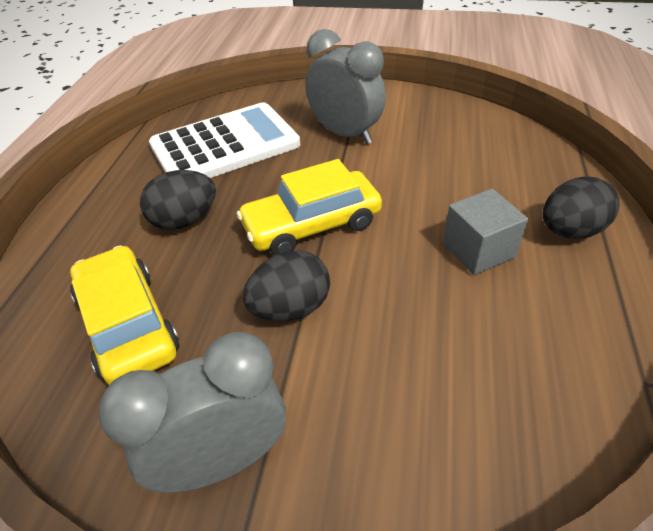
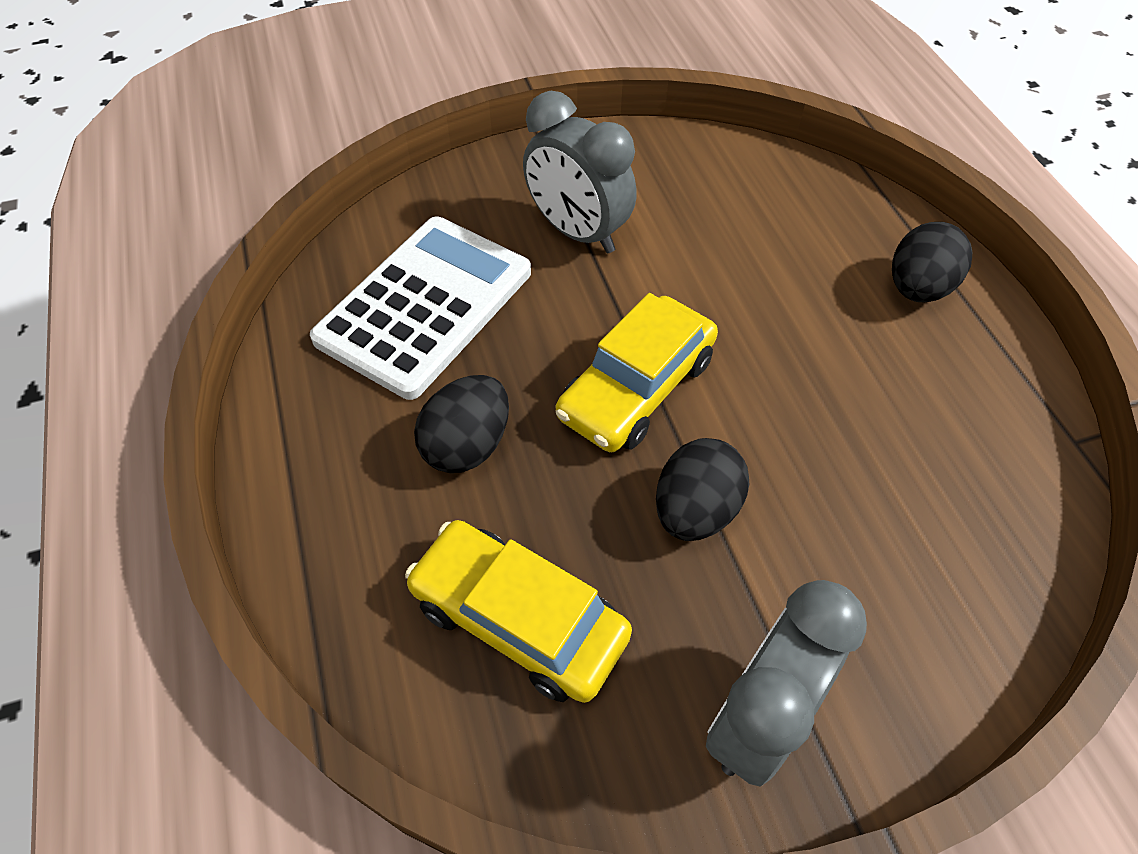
camera: 30 degrees left, 10 degrees up
(345, 134) = (577, 232): grey clock -> grey clock turned 150 degrees counterclockwise
(478, 250) = (843, 349): grey cube -> none

